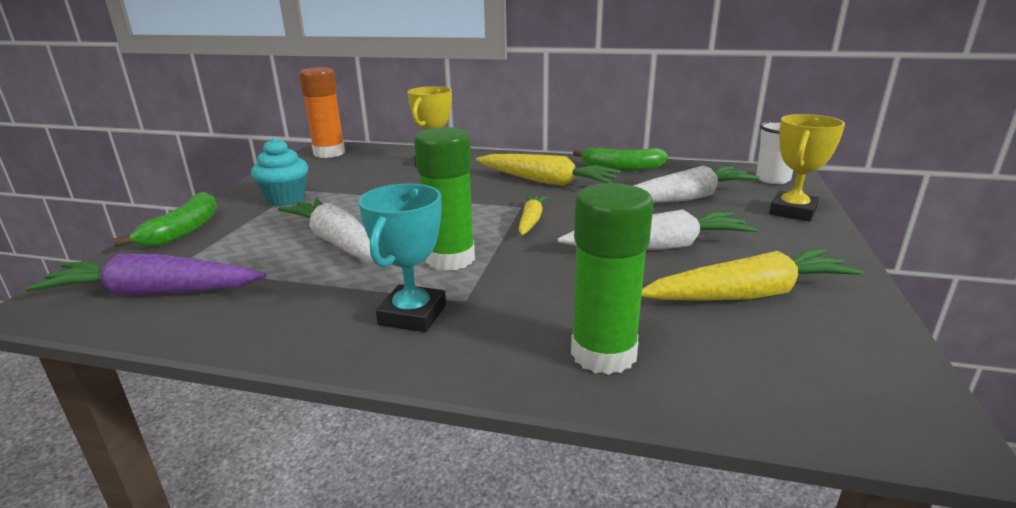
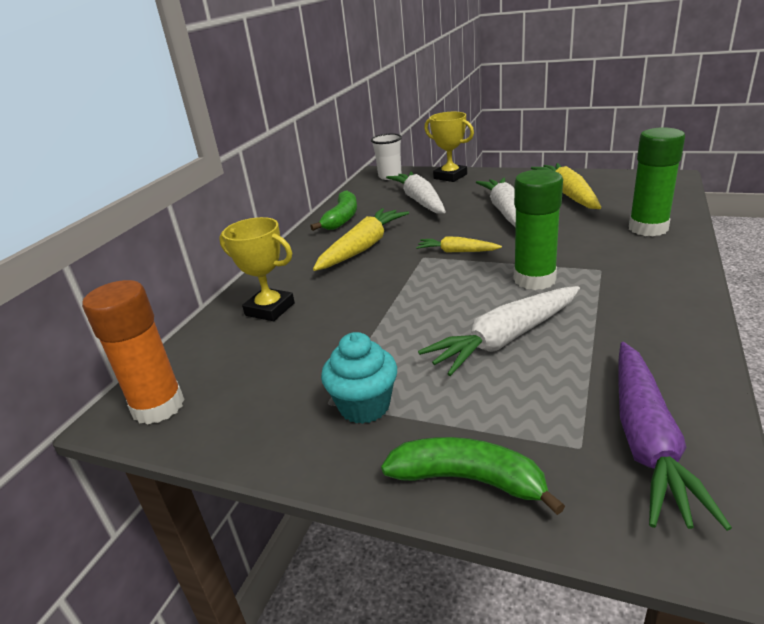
camera: 80 degrees left, 5 degrees up
(412, 315) = (630, 286): turquoise trophy -> none

